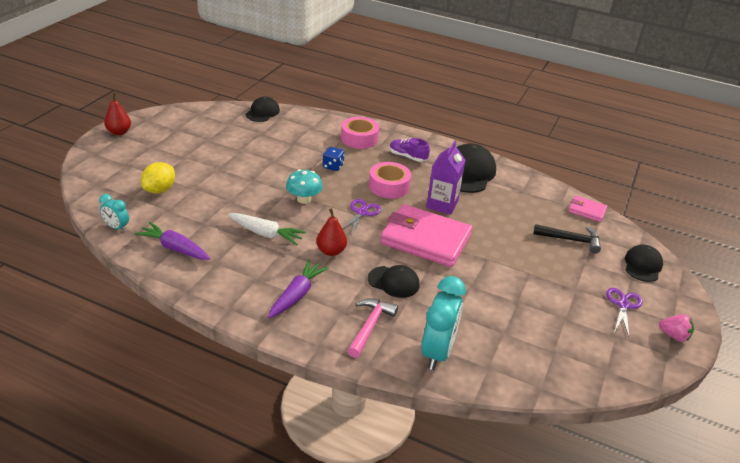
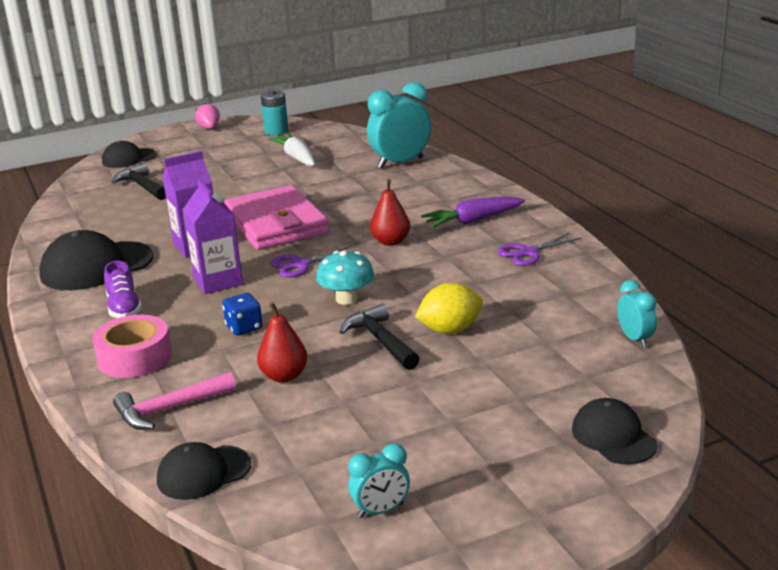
camera: 135 degrees left, 10 degrees down
(119, 132) = (536, 528): red pear -> red pear (284, 376)
(160, 190) = (537, 374): yellow lemon -> yellow lemon (450, 330)
(175, 248) = (570, 294): purple carrot -> none
(182, 121) = (381, 510): none -> turquoise clock
(256, 182) = (380, 341): none -> black hammer
(266, 234) = (443, 276): white carrot -> white carrot (296, 157)
(370, 326) = (433, 187): pink hammer -> pink hammer (169, 409)
(389, 186) = (218, 281): pink tape -> purple carton
(393, 282) = (366, 205): black cap -> black cap (613, 437)
(587, 211) = (69, 199): pink wallet -> none
(614, 358) = (276, 131): none -> turquoise battery
(623, 305) = (204, 147): purple scissors -> purple scissors (528, 253)

